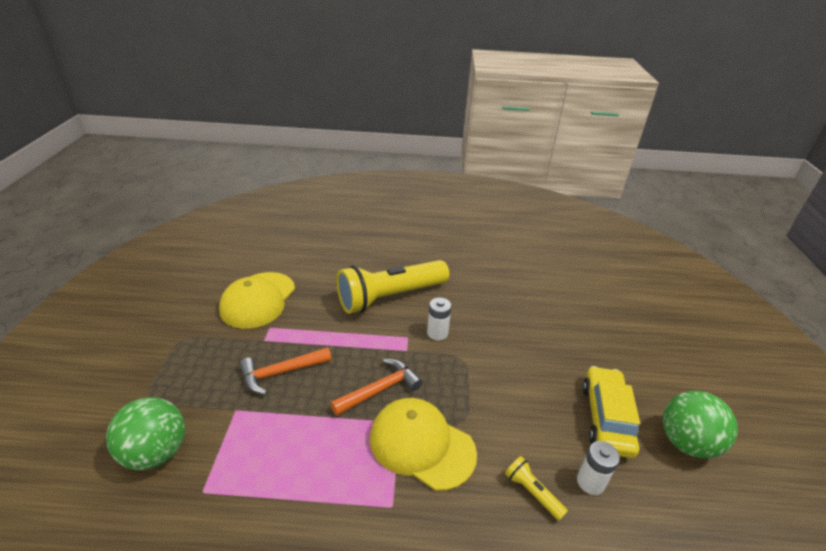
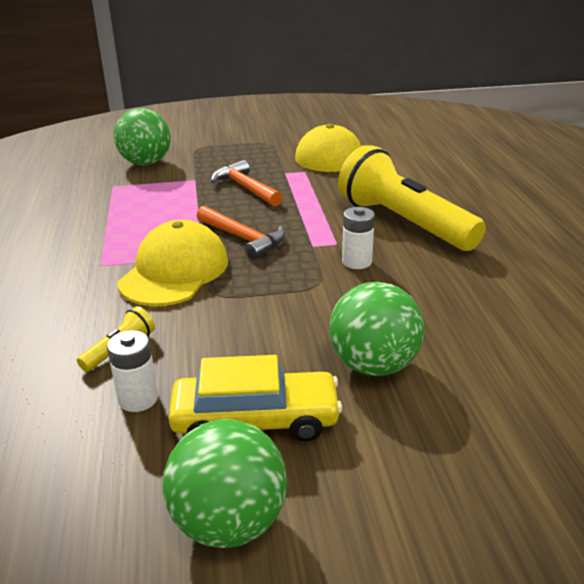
camera: 80 degrees right, 5 degrees down
(554, 354) = (373, 365): none -> green ball

